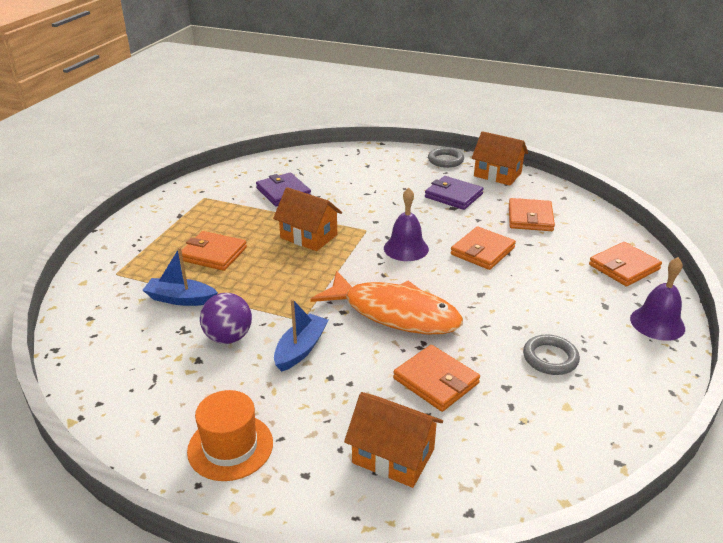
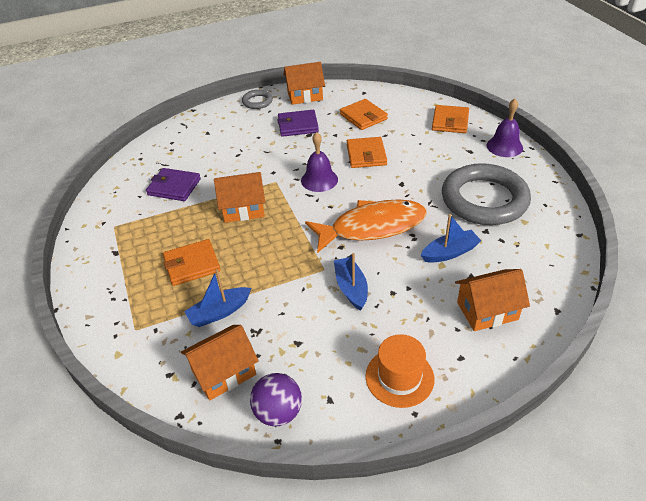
camera: 40 degrees left, 10 degrees up
(121, 342) = (224, 372): none -> orange house
(228, 337) = (295, 314): purple ball -> purple ball (278, 412)
(436, 381) = (449, 252): orange wallet -> blue boat
(550, 358) = (484, 199): grey ring -> grey ring, size x2.21

